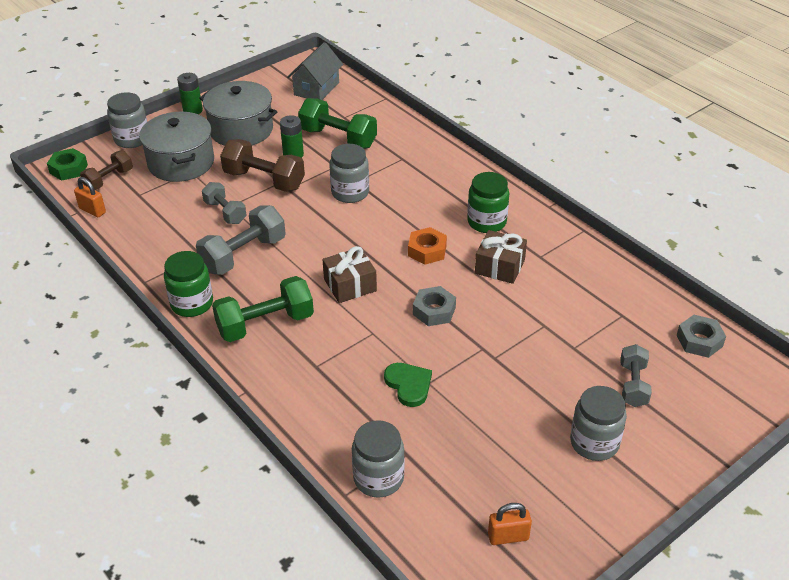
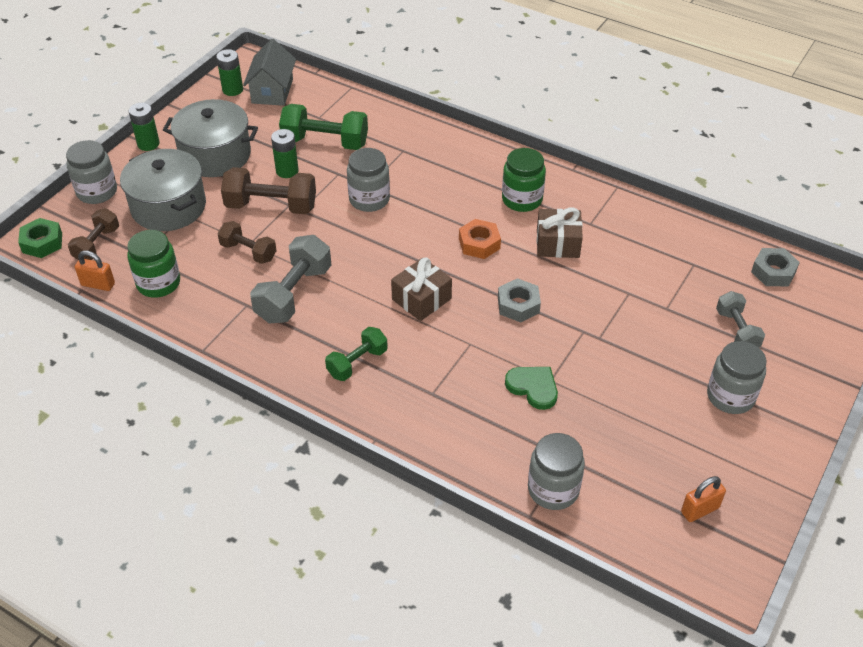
camera: 20 degrees left, 5 degrees up
(192, 304) = (268, 361): green jar -> green jar (158, 283)
(225, 212) = (248, 252): grey dumbbell -> brown dumbbell
(265, 324) = (357, 363): green dumbbell -> green dumbbell, size x0.62
(284, 81) = (232, 90): none -> green battery

